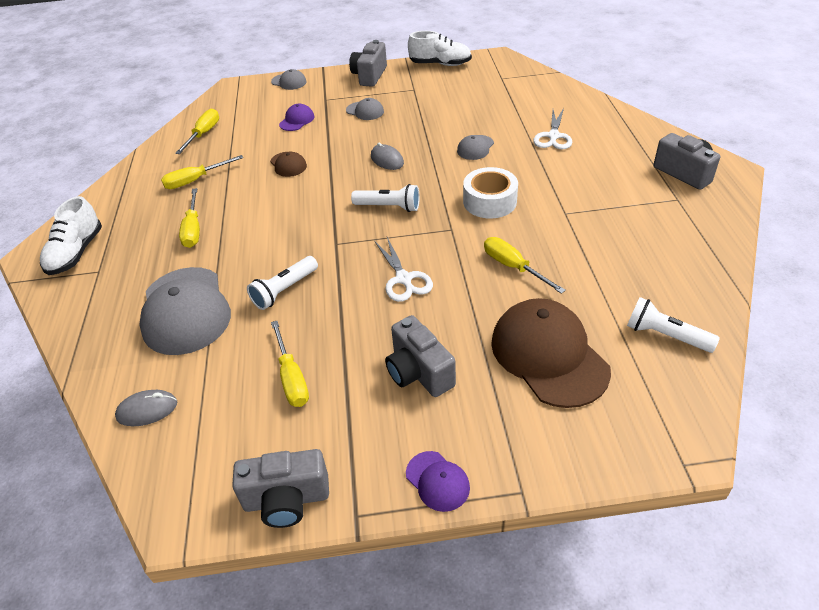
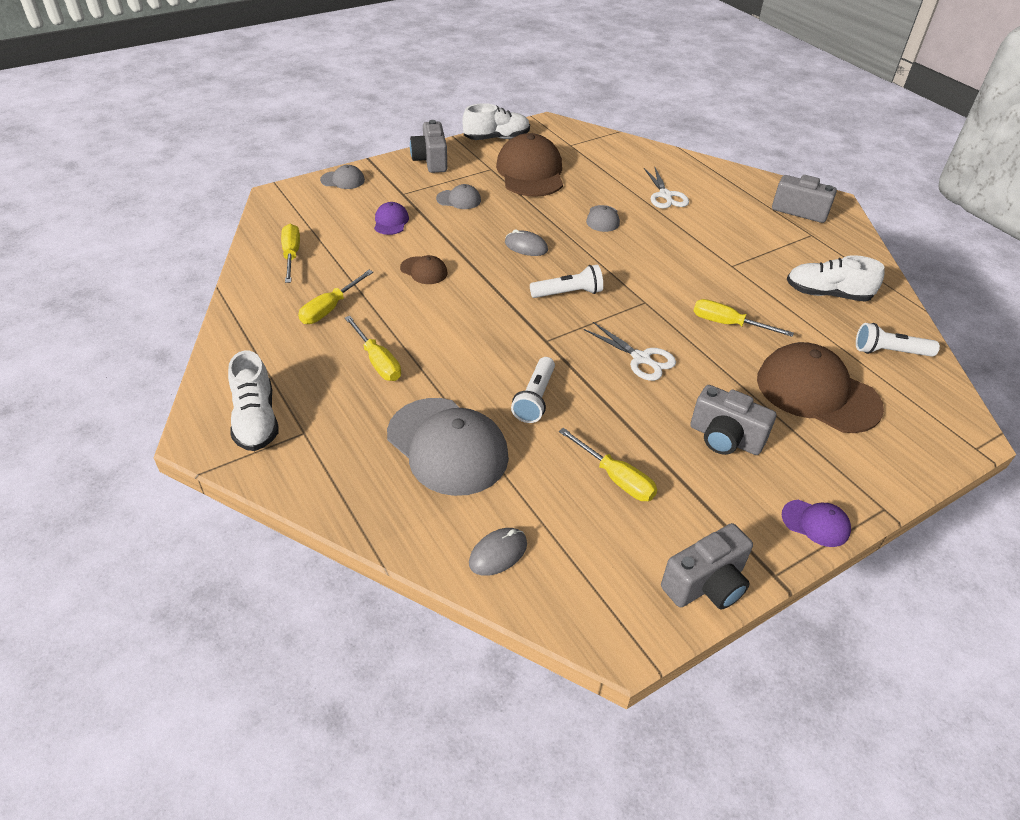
camera: 30 degrees left, 0 degrees up
(445, 97) = (530, 172): none -> brown cap
(489, 201) = (658, 268): white tape -> none
(644, 261) = (827, 294): none -> white shoe

